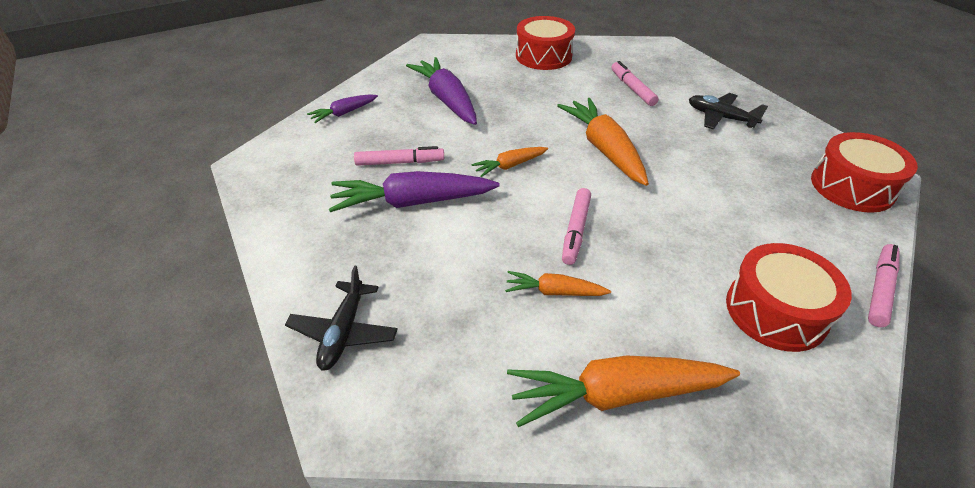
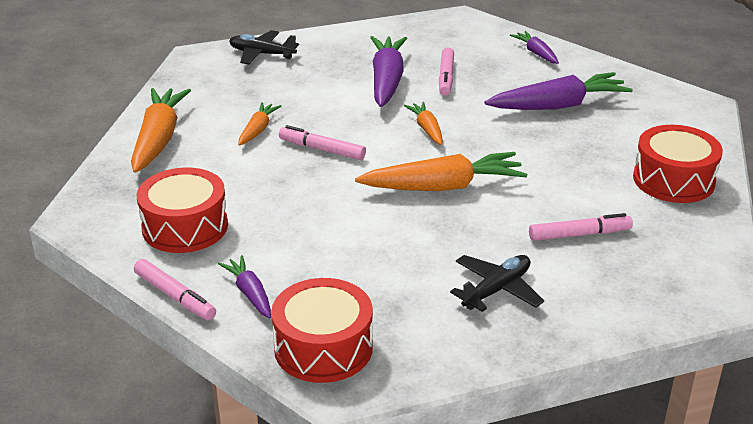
camera: 100 degrees right, 10 degrees down
(830, 238) = (250, 293): none -> purple carrot

